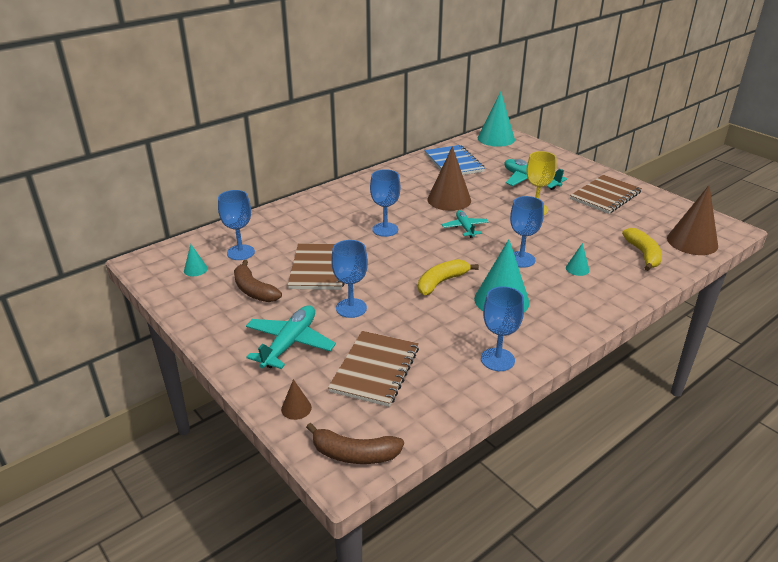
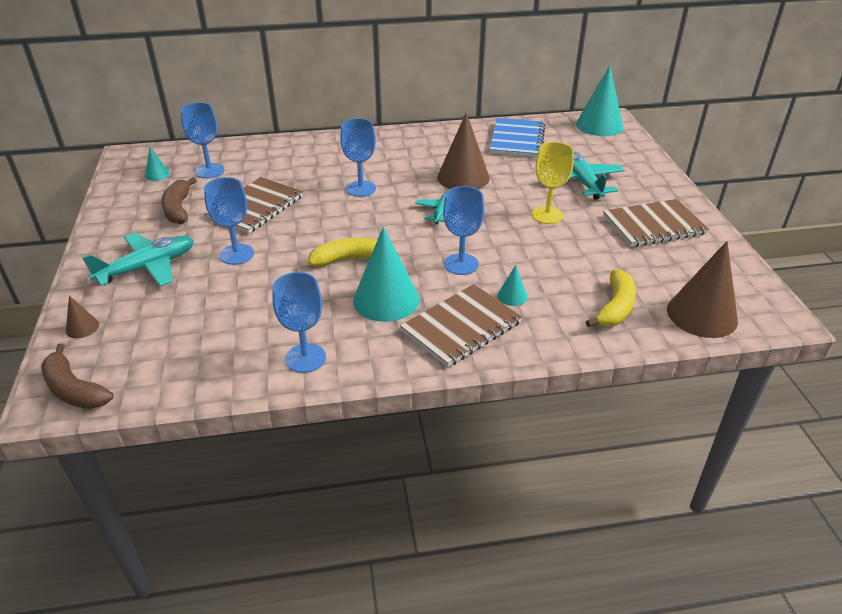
camera: 30 degrees right, 5 degrees up
(375, 370) = (185, 320): brown notebook -> brown notebook (461, 327)

